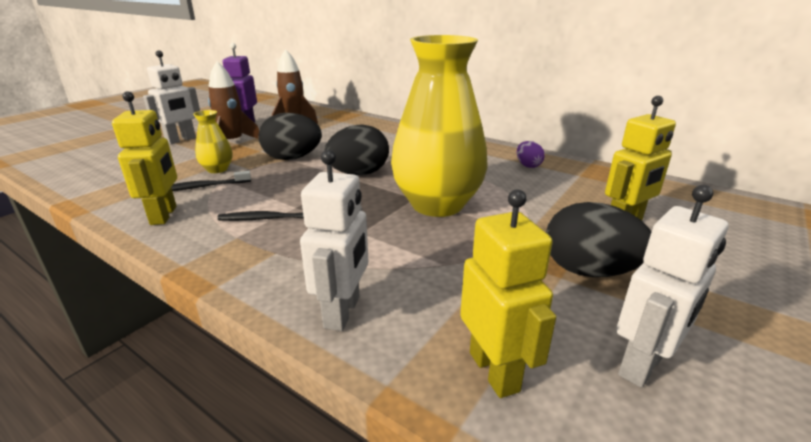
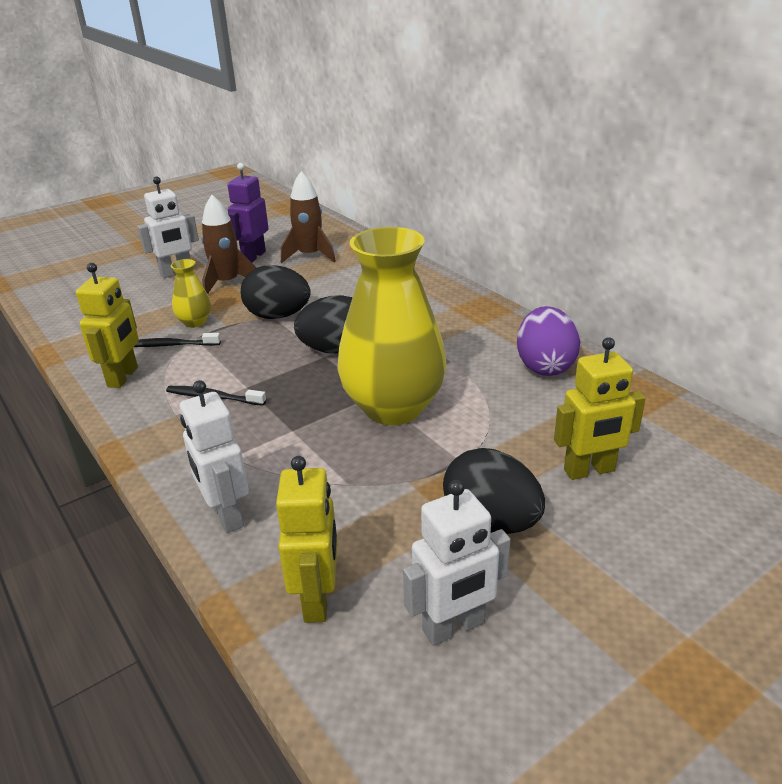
camera: 20 degrees right, 5 degrees up
(343, 312) = (226, 515): white robot -> white robot turned 120 degrees clockwise
(528, 165) = (545, 366): purple egg -> purple egg, size x1.90

